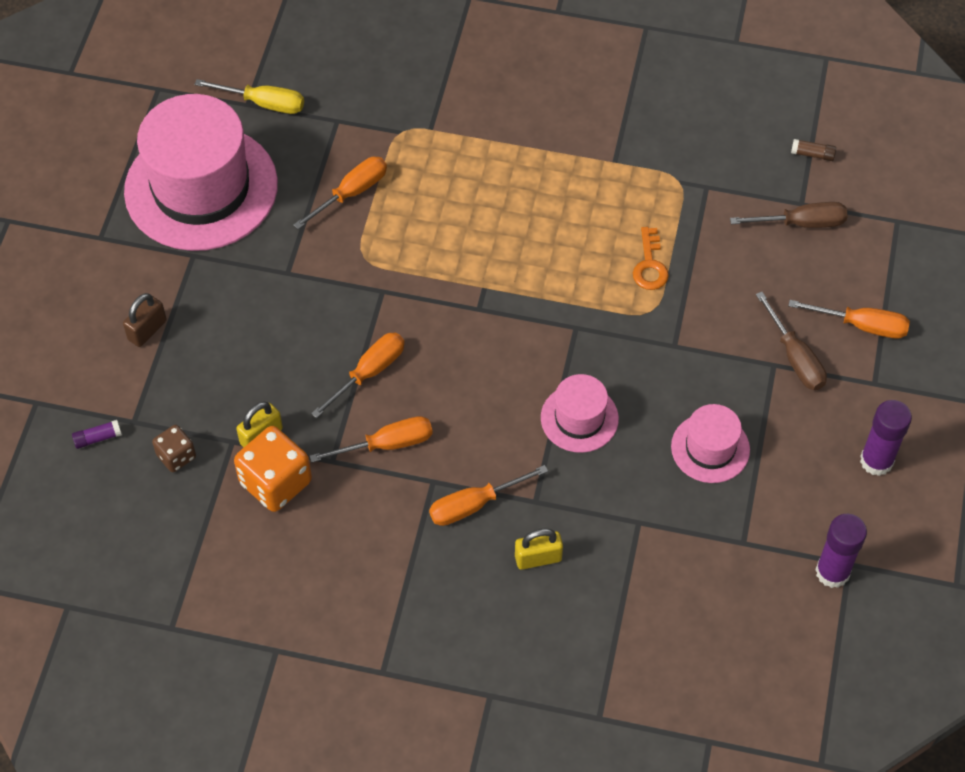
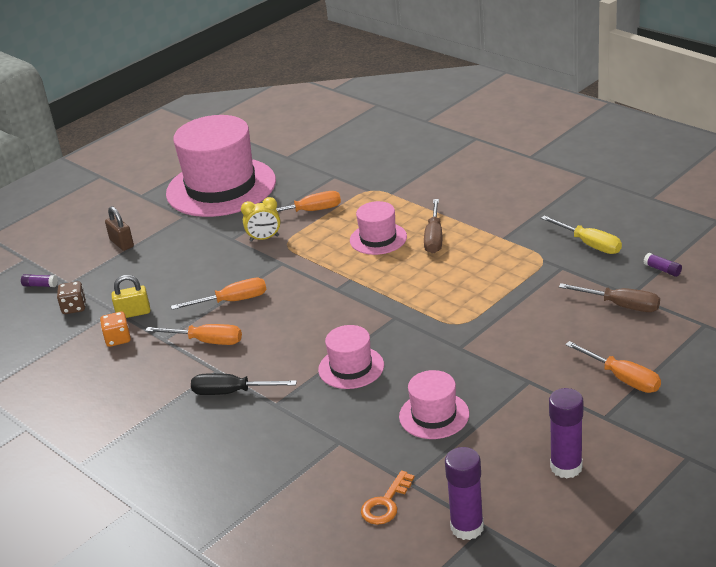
camera: 35 degrees right, 25 degrees down
(147, 330) = (122, 243): brown padlock -> brown padlock turned 75 degrees clockwise
(264, 103) = (297, 159): yellow screwdriver -> yellow screwdriver (589, 244)
(275, 482) = (118, 339): orange dice -> orange dice, size x0.56
(329, 258) = (264, 238): none -> yellow clock
(470, 211) = (378, 238): none -> pink hat
(474, 505) = (232, 392): orange screwdriver -> black screwdriver
(538, 558) = (246, 438): yellow padlock -> none
(650, 265) = (480, 298): orange key -> orange key (385, 504)
(795, 357) = (550, 382): brown screwdriver -> brown screwdriver (434, 238)
(812, 154) = (662, 270): brown glue stick -> purple glue stick

